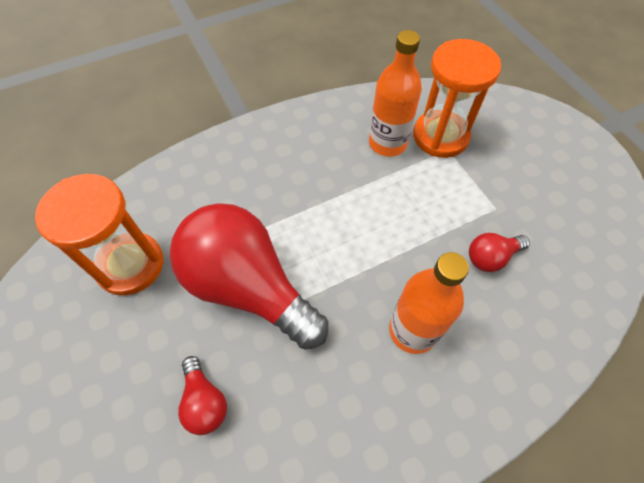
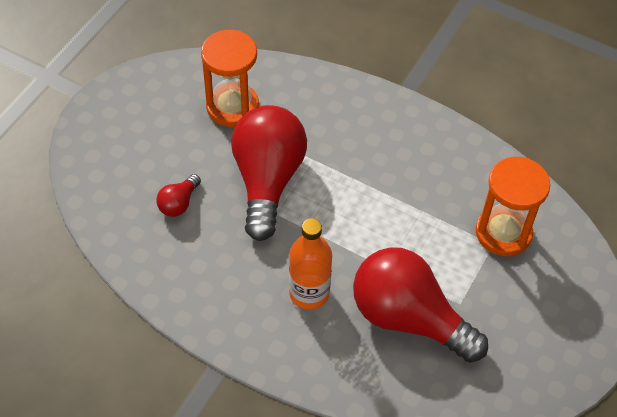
camera: 55 degrees right, 5 degrees down
(387, 143) = (462, 199): orange bottle -> none
(491, 257) = (409, 318): red light bulb -> red light bulb, size x2.35

